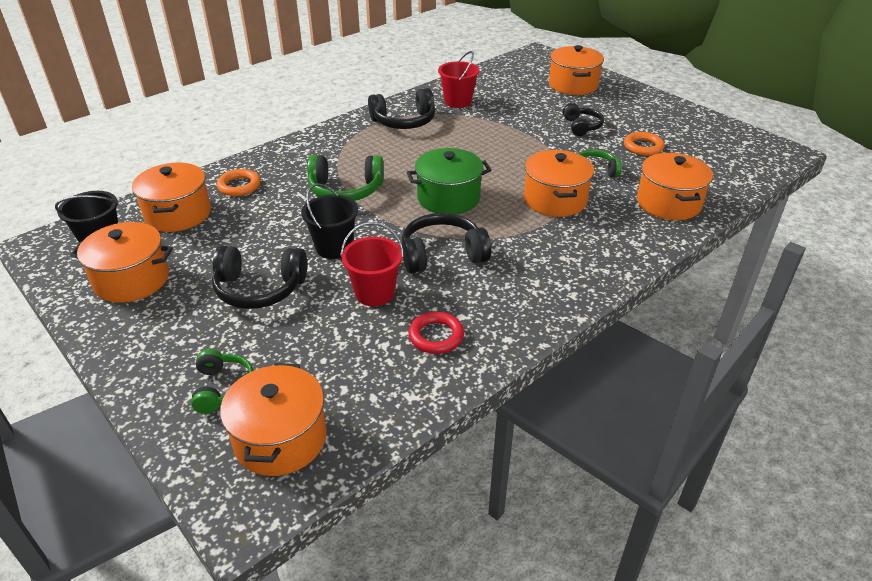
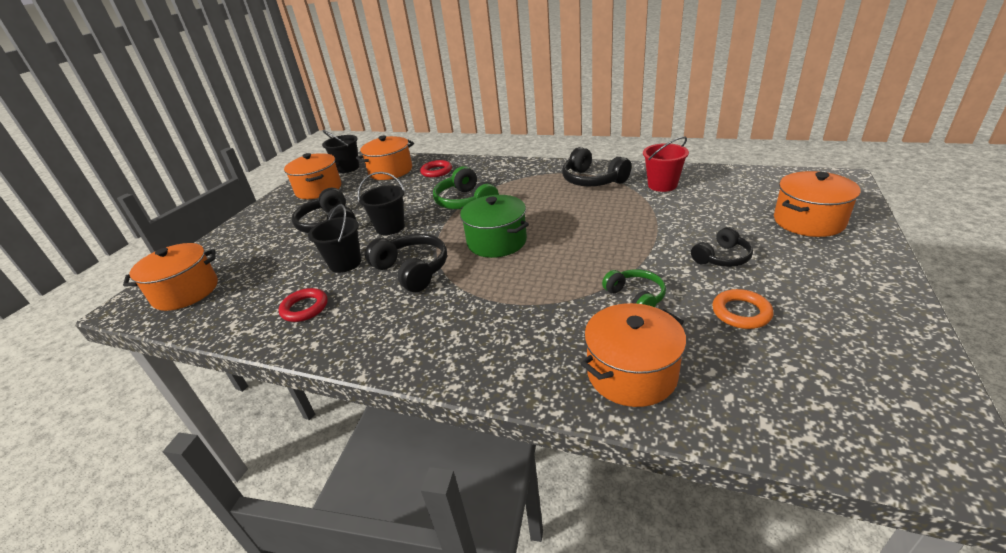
camera: 65 degrees right, 5 degrees down
(222, 388) = (229, 255): green headphones -> none
(239, 186) = (436, 171): orange ring -> red ring
(374, 293) = (345, 263): red bucket -> black bucket
(555, 200) = (550, 293): orange pot -> none

